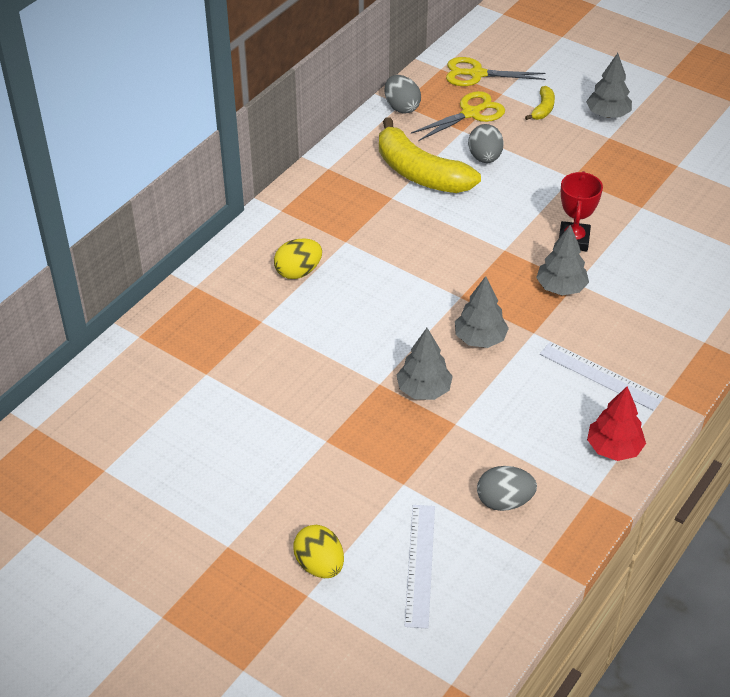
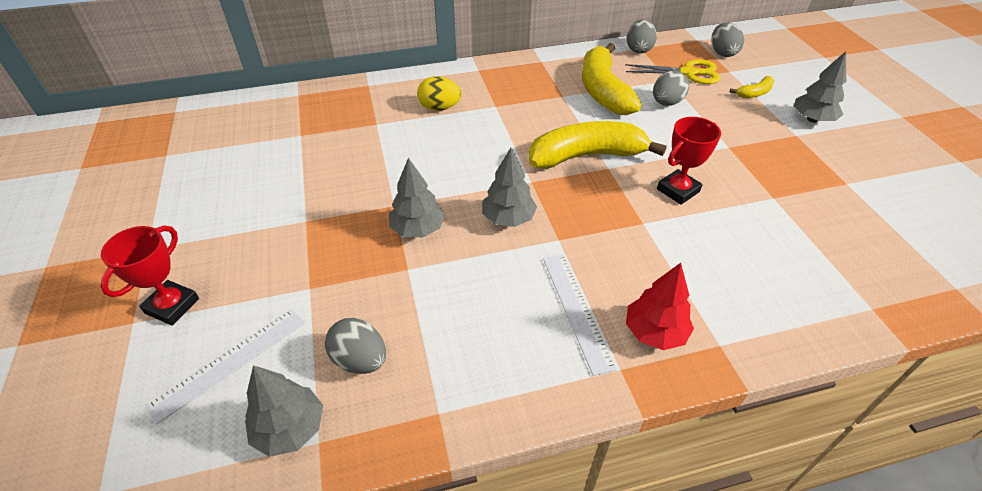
camera: 40 degrees right, 0 degrees up
(319, 565) = (172, 306): yellow egg -> red trophy
(477, 74) = (722, 53): yellow scissors -> grey egg
(477, 248) = (586, 156): none -> yellow banana
(561, 288) = (624, 219): grey tree -> grey tree (290, 428)
(614, 448) = (512, 384): red tree -> red tree (654, 332)

